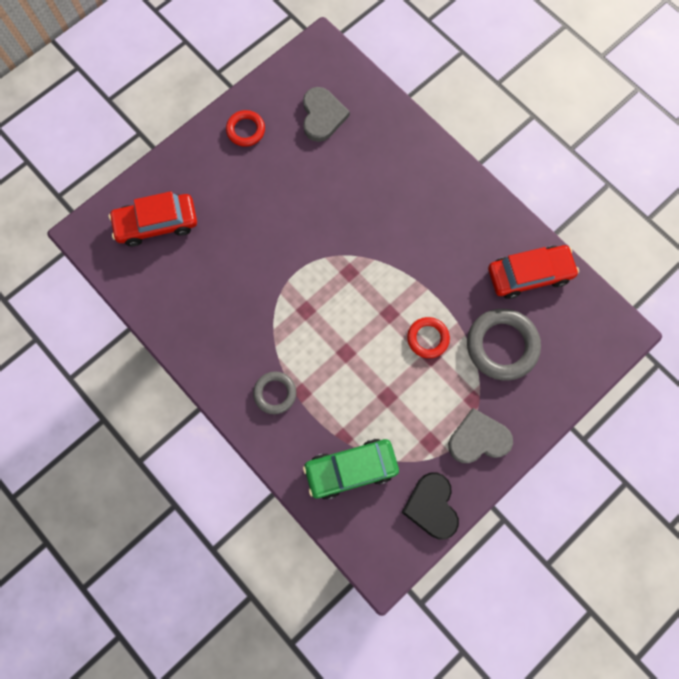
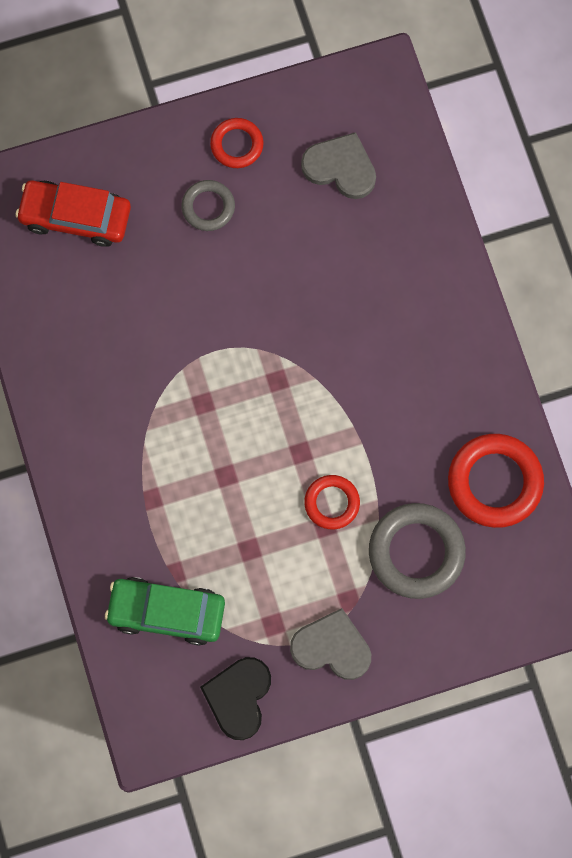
camera: 25 degrees right, 0 degrees up
(275, 393) = (120, 485): grey ring -> grey ring (208, 207)
(322, 116) = (340, 167): grey heart -> grey heart turned 90 degrees counterclockwise
(529, 274) = (495, 482): red car -> red ring

